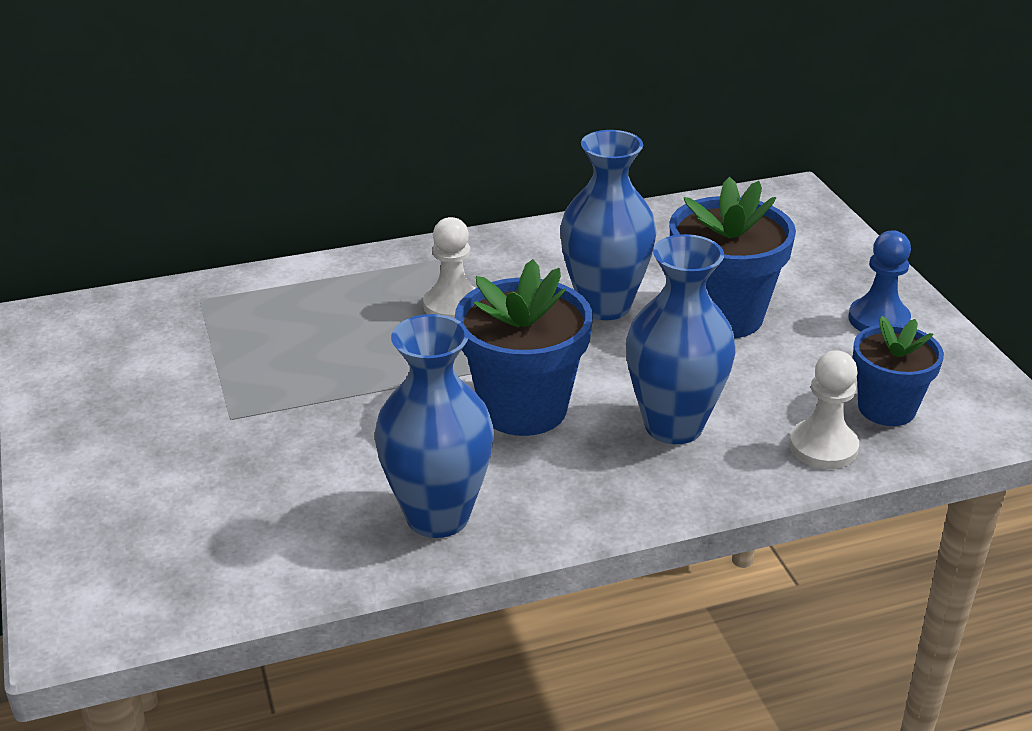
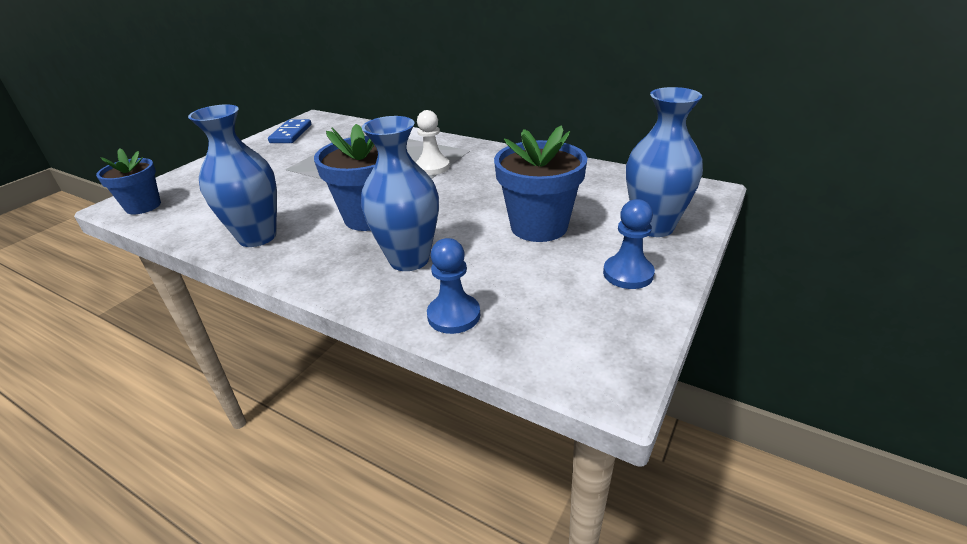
camera: 50 degrees right, 0 degrees up
(82, 363) = (291, 134): none -> blue domino
(604, 306) = (492, 195): blue vase -> blue vase (654, 227)
(823, 447) = (454, 315): white pawn -> blue pawn
(886, 408) = (531, 320): blue flower pot -> blue flower pot (143, 206)

